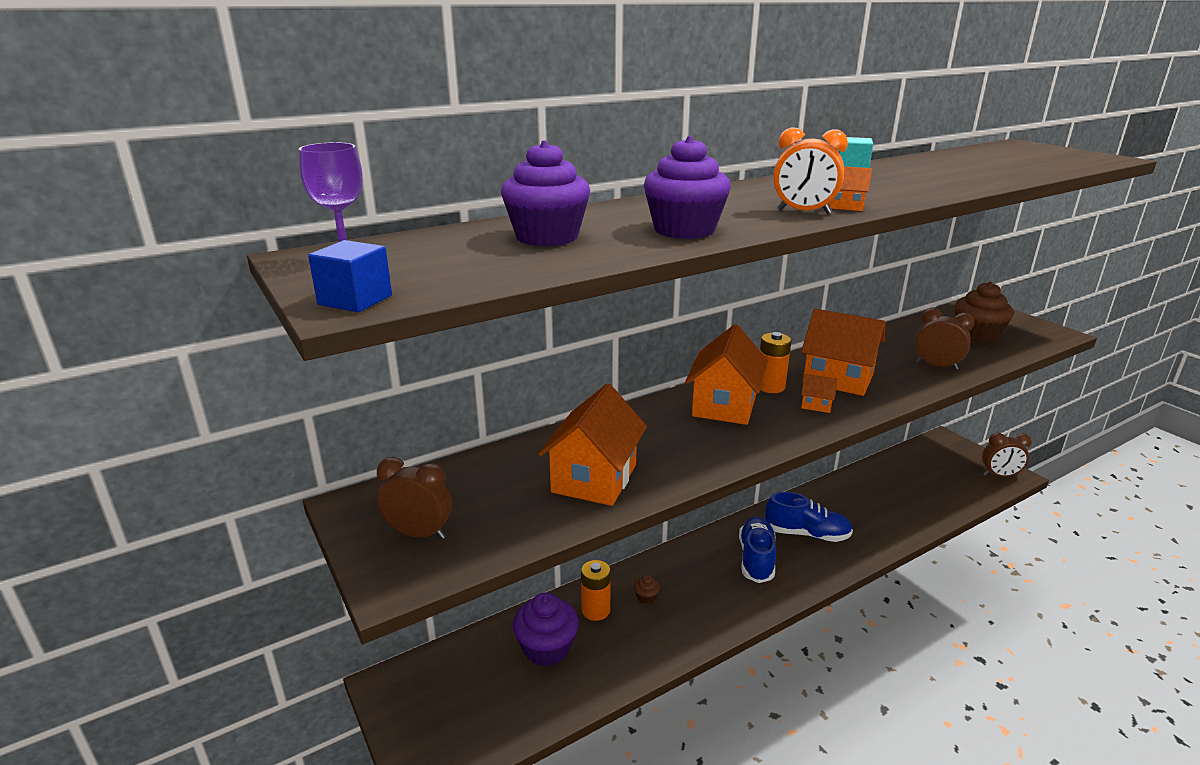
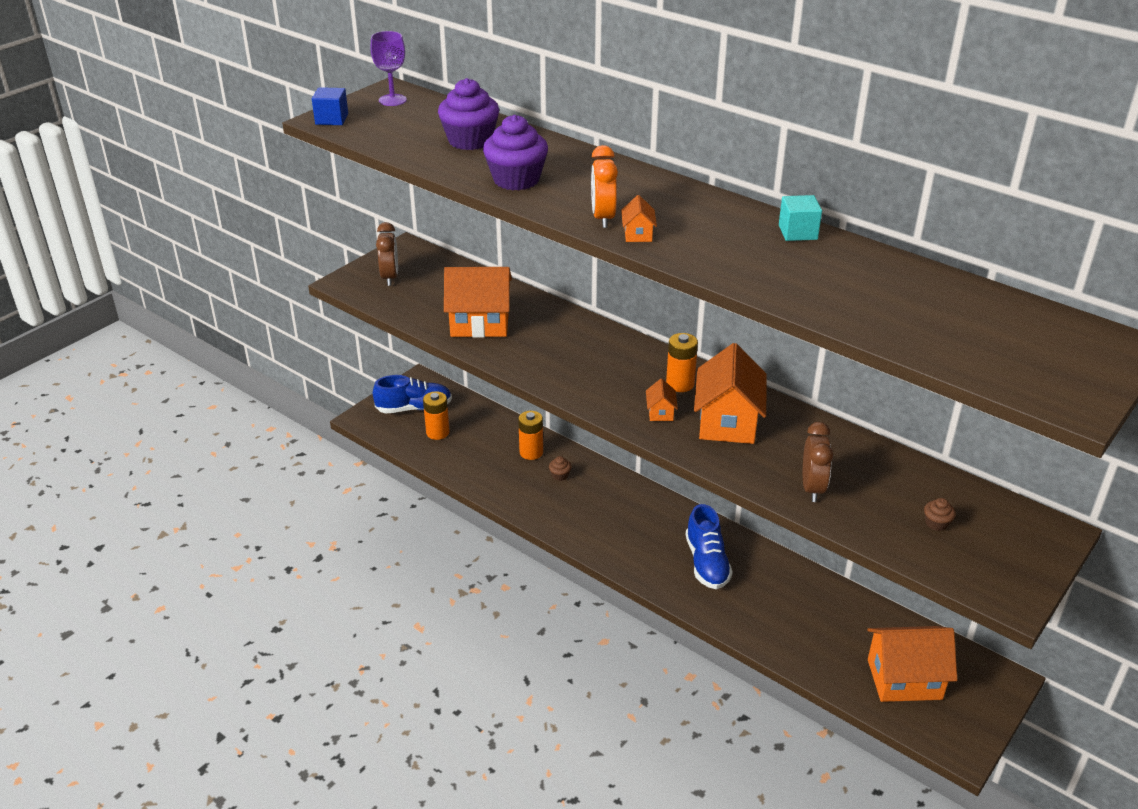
camera: 70 degrees right, 10 degrees up
(510, 690) = (437, 432): none -> orange battery
(547, 648) = (481, 438): purple cupcake -> none
(724, 405) = (625, 363): orange house -> orange house (904, 679)
(756, 559) = (647, 532): blue shoe -> blue shoe (414, 408)
(976, 335) = (936, 523): brown cupcake -> brown cupcake, size x0.44
(999, 475) = (948, 732): brown clock -> none

